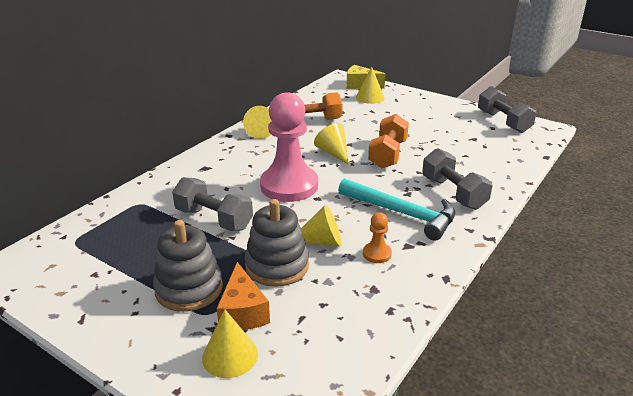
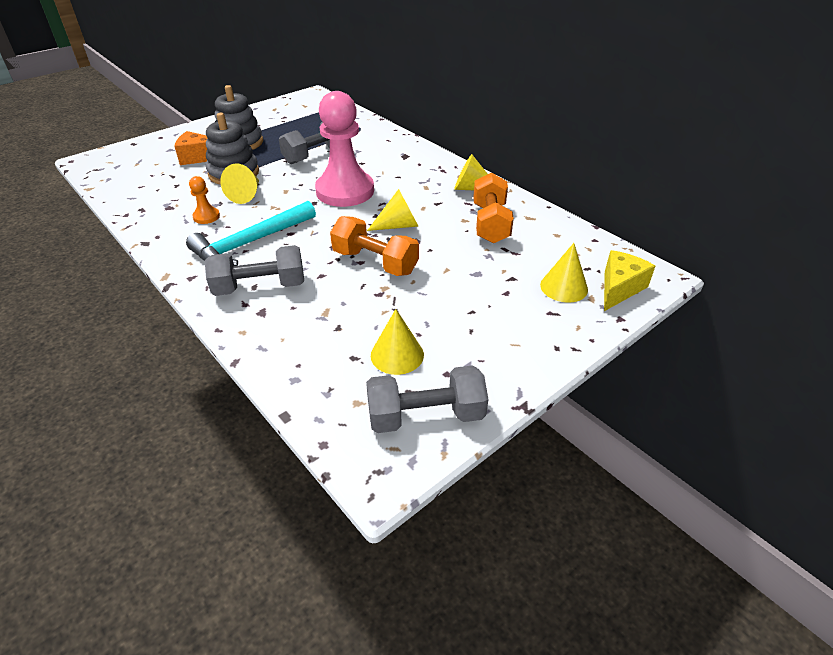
camera: 105 degrees right, 10 degrees up
(230, 356) = (167, 151): yellow cone -> yellow cone (397, 355)

